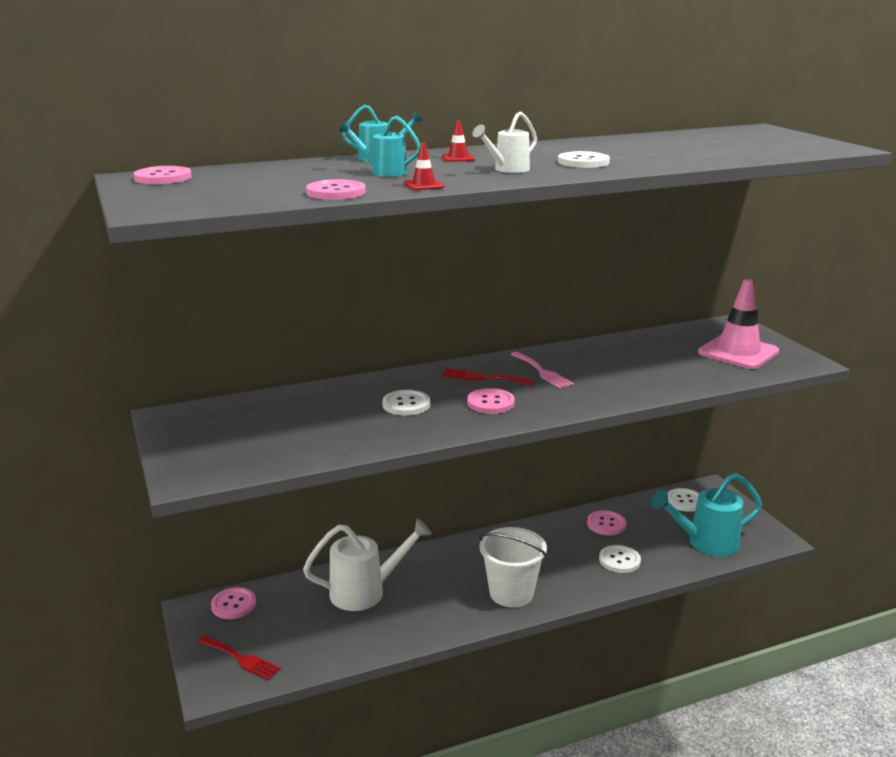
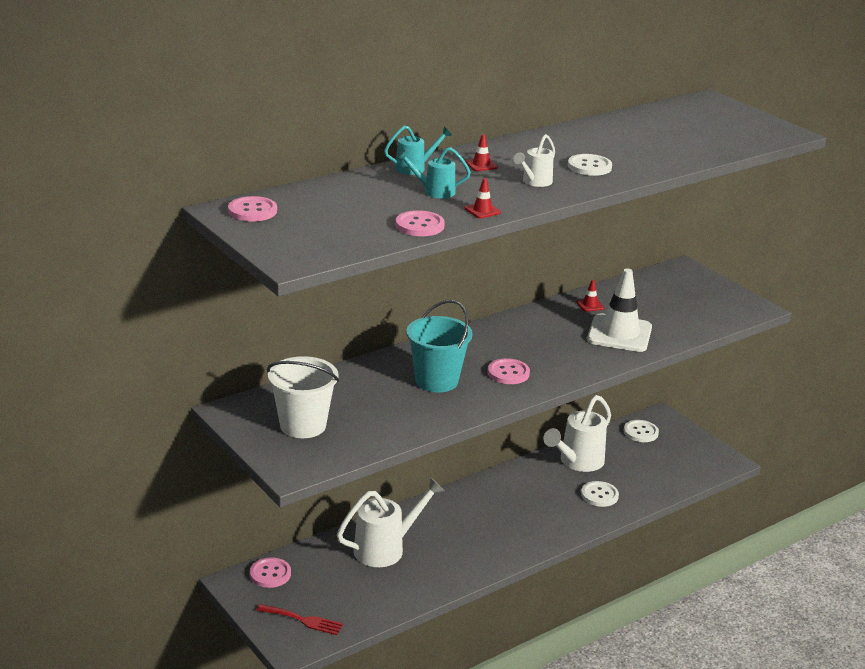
camera: 15 degrees left, 5 degrees up
(406, 404) = (436, 381): white button -> turquoise bucket
(483, 378) = (489, 346): red fork -> none
(511, 593) = (515, 535): white bucket -> white bucket (303, 425)
(542, 372) = (538, 336): pink fork -> none
(606, 524) = (577, 462): pink button -> white watering can
(614, 348) = (590, 305): none -> red traffic cone
(636, 375) = (619, 334): none -> white traffic cone
(706, 543) = (669, 471): turquoise watering can -> none
(738, 352) = (696, 301): pink traffic cone -> none

